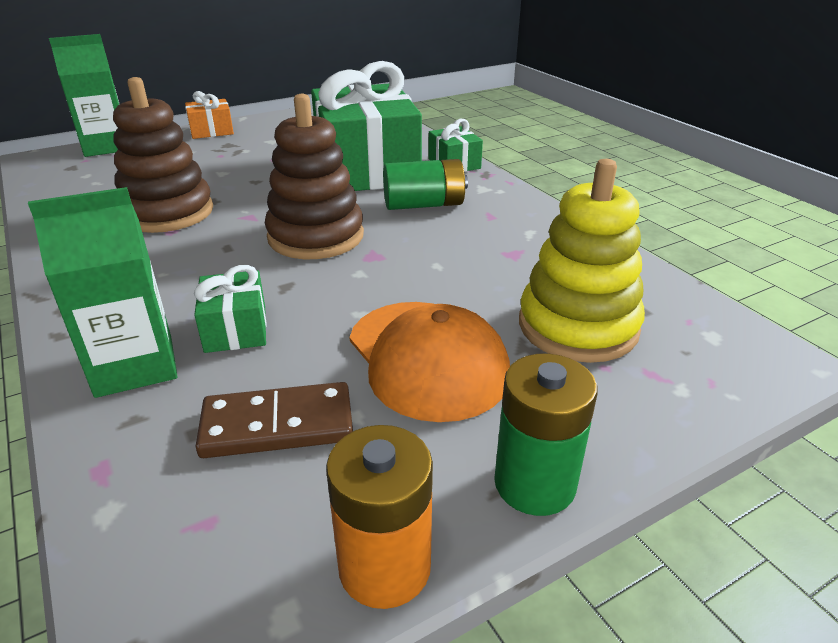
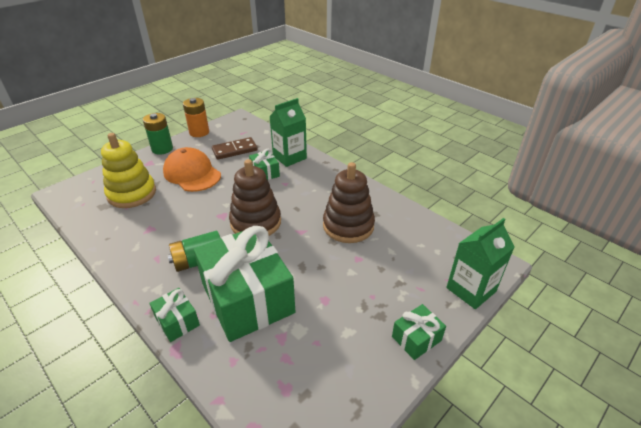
camera: 165 degrees right, 5 degrees up
(211, 131) = (416, 338): orange gift -> green gift

